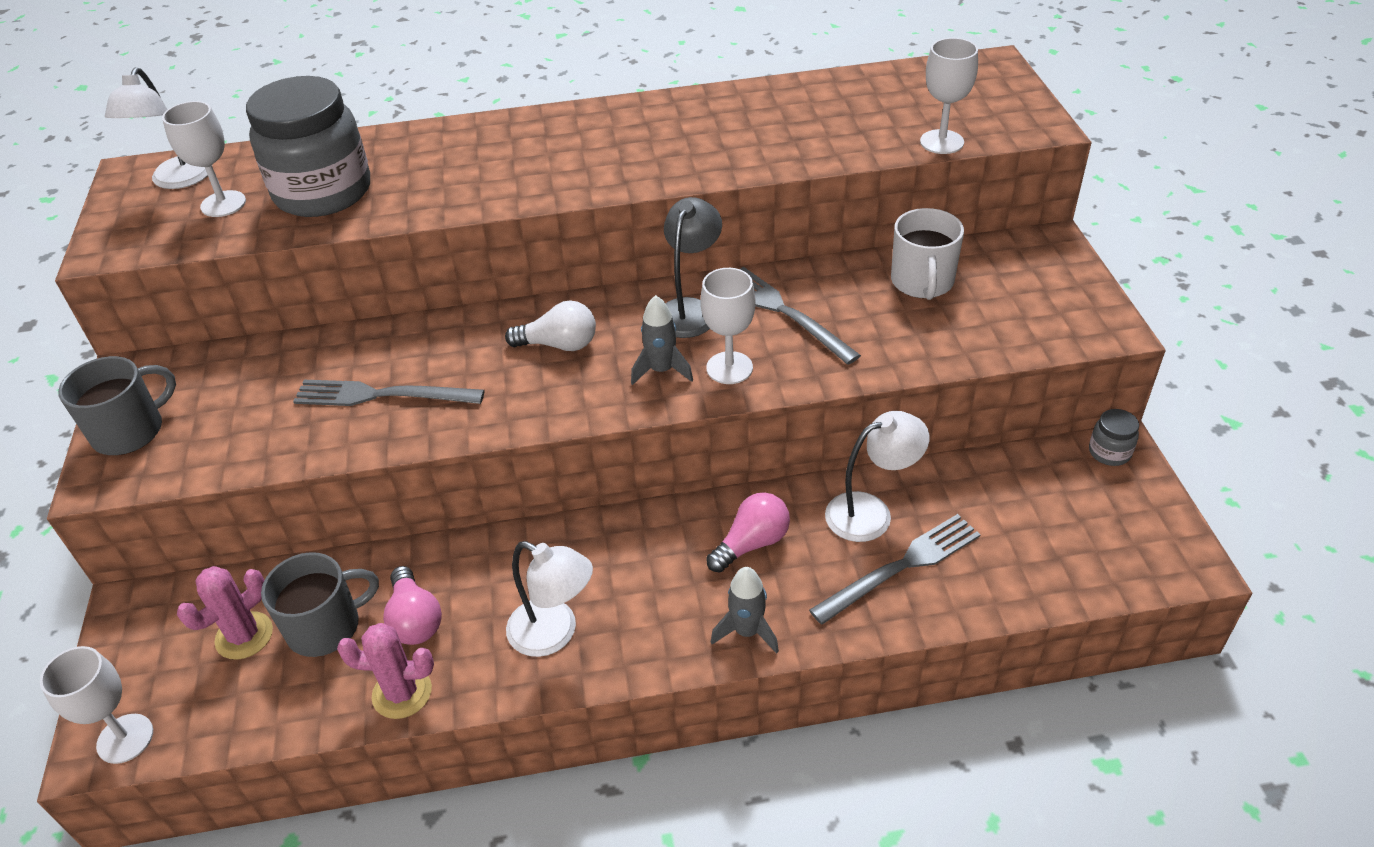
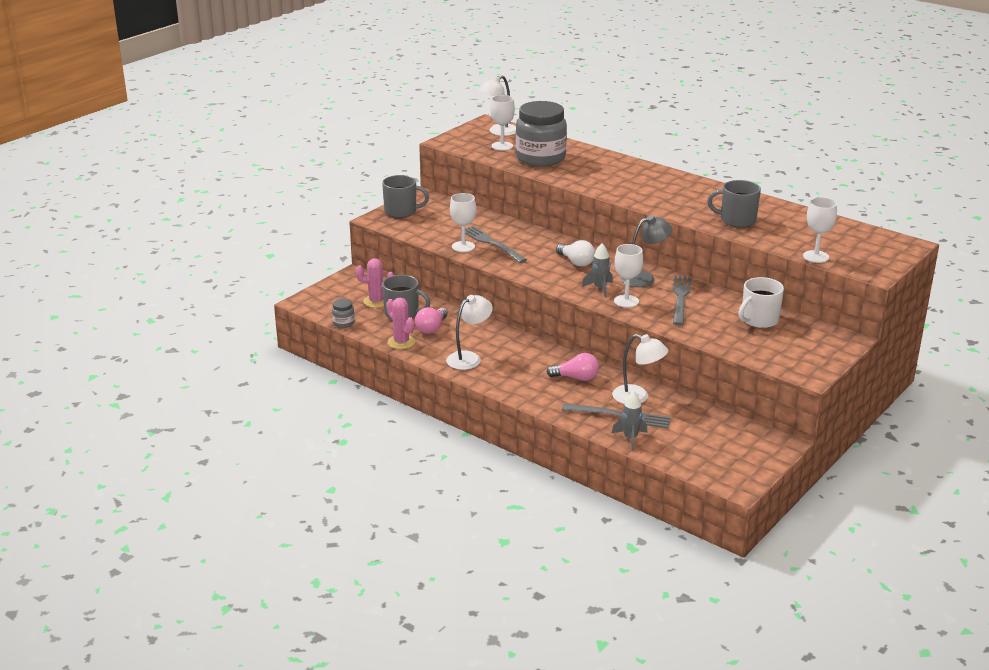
camera: 45 degrees right, 15 degrees down
(125, 738) = (312, 305): white goblet -> white goblet (463, 247)
(554, 634) = (469, 358): white lamp -> white lamp turned 120 degrees counterclockwise
(747, 631) = (533, 396): grey rocket -> grey rocket (630, 438)
(761, 142) = (736, 220): none -> grey mug
(1109, 452) = (776, 442): grey jar -> grey jar (343, 323)

